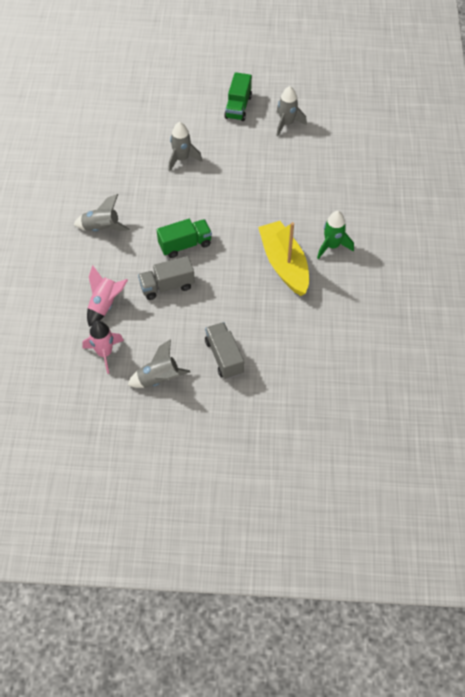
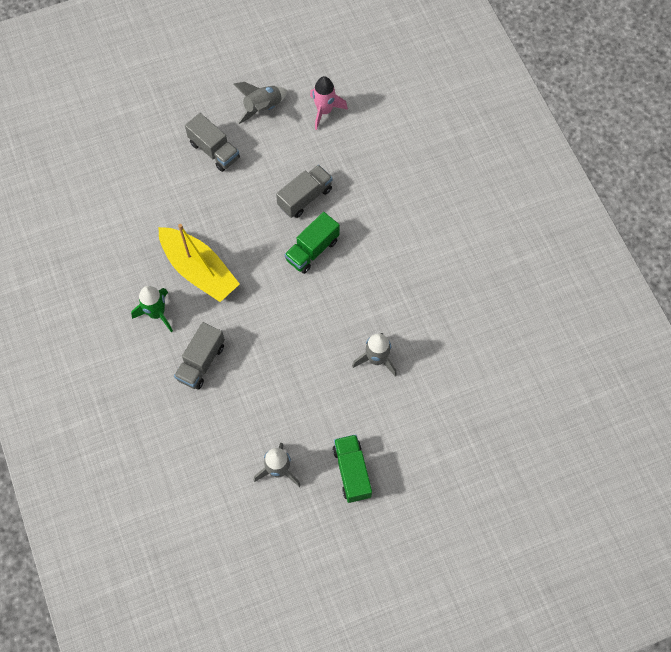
camera: 155 degrees right, 10 degrees up
(101, 228) = (409, 233): grey rocket -> none
(105, 305) = (353, 155): pink rocket -> none
(311, 202) = (201, 362): none -> grey truck

